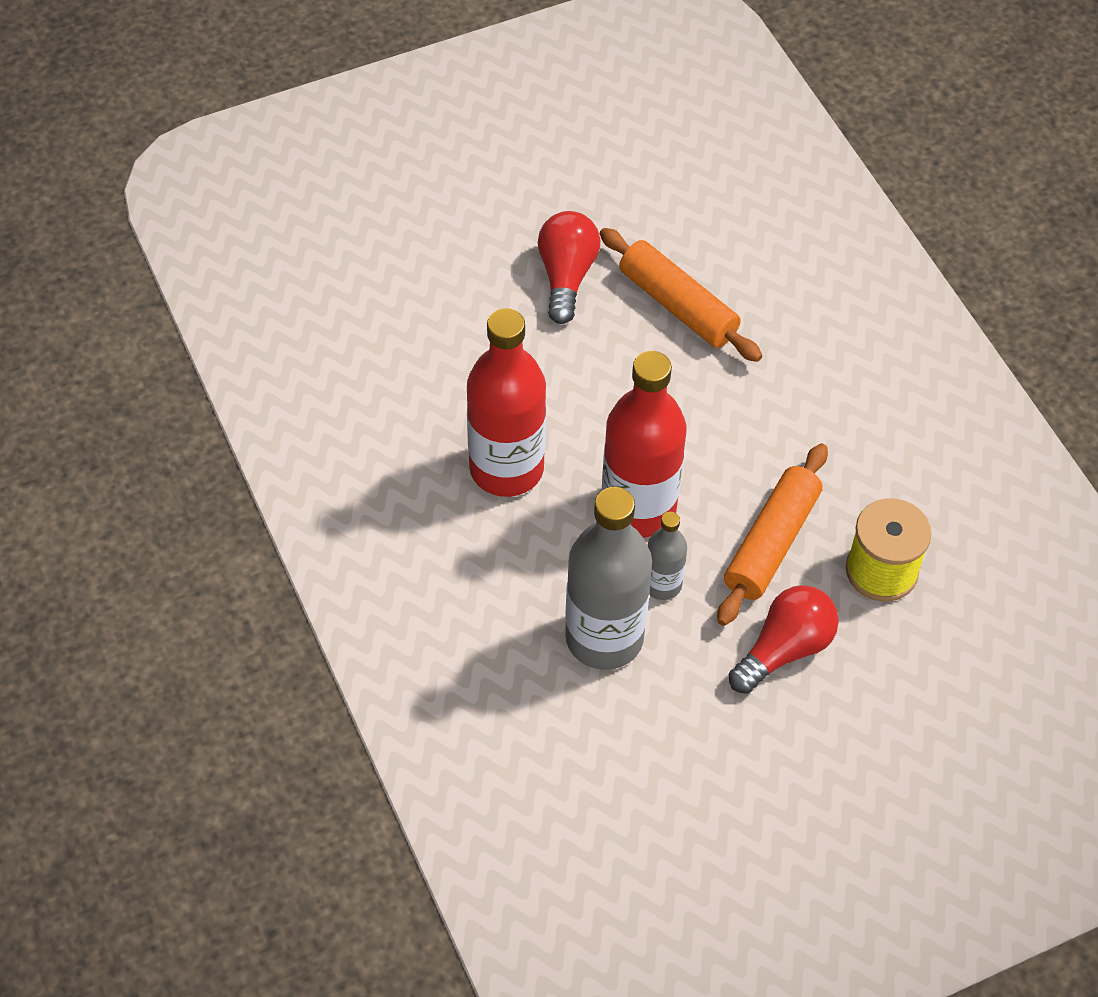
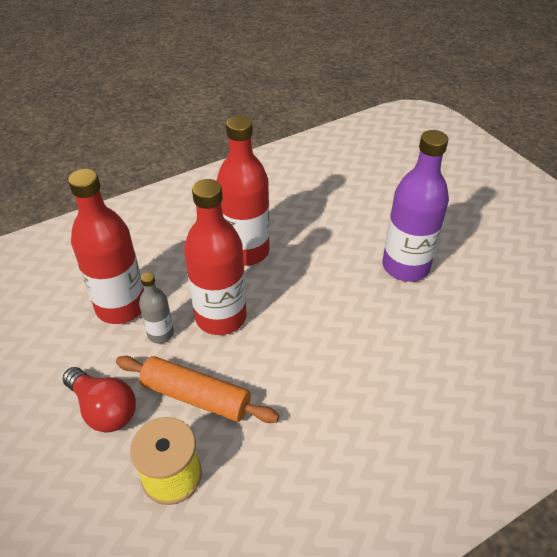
camera: 85 degrees right, 10 degrees down
(566, 276) = (405, 266): red light bulb -> purple bottle
(604, 638) = (121, 307): grey bottle -> red bottle
(677, 305) = (400, 327): orange rolling pin -> none

